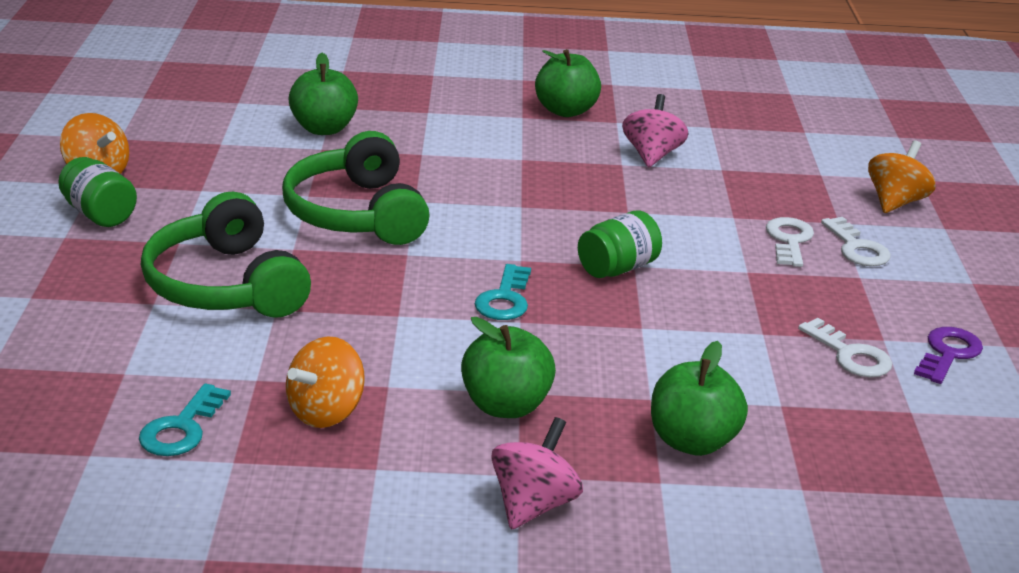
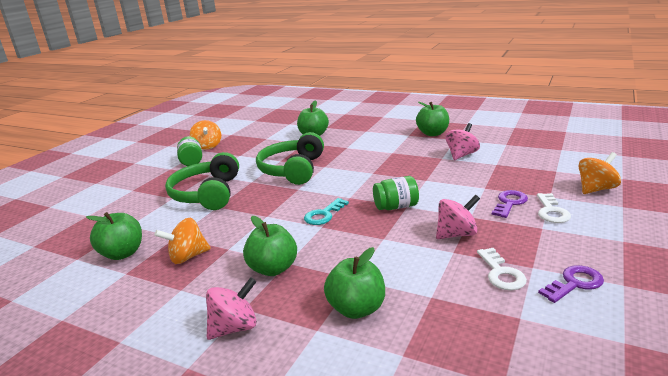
camera: 30 degrees right, 5 degrees down
(182, 428) = (122, 253): turquoise key -> green apple
(748, 304) = (456, 234): none -> pink spinning top
(789, 240) = (509, 203): white key -> purple key

